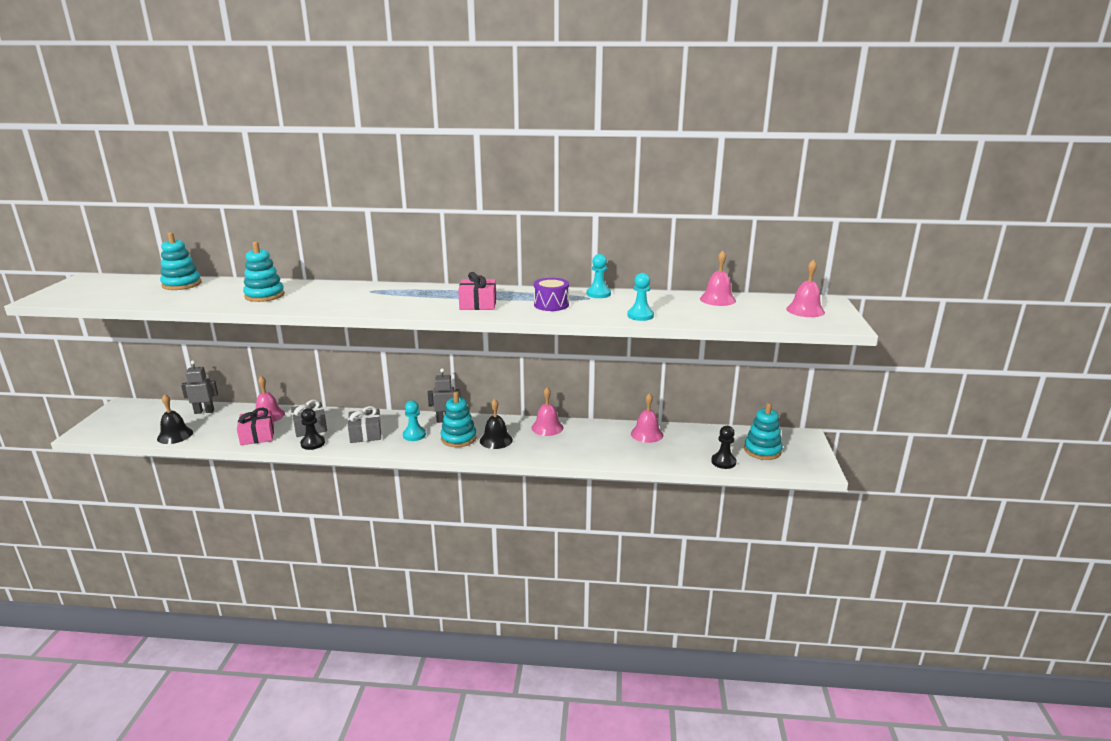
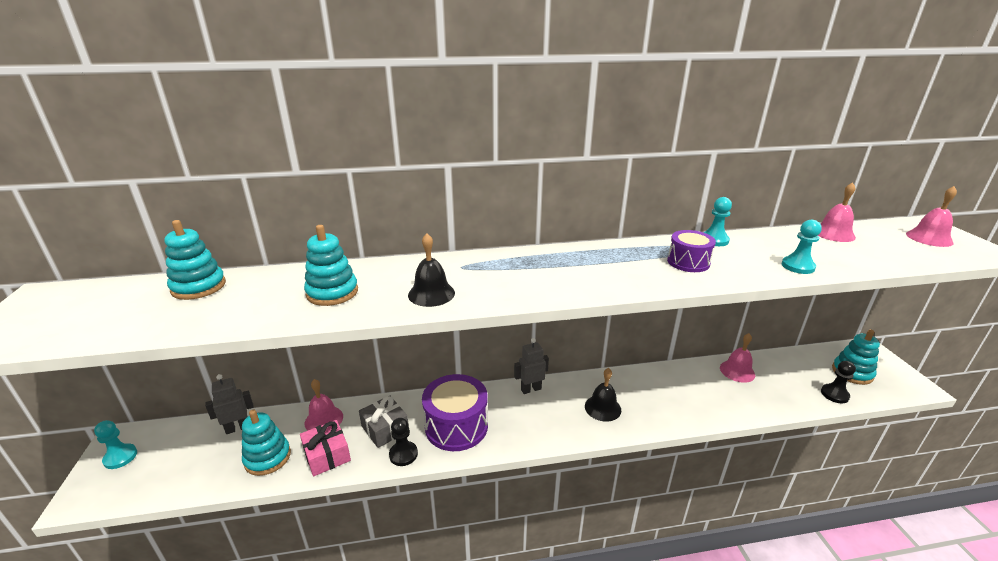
camera: 15 degrees left, 5 degrees up
(175, 435) = (216, 477): black bell -> black bell (431, 294)
(365, 434) = (456, 426): grey gift -> purple drum
(414, 435) = (512, 417): turquoise pawn -> turquoise pawn (120, 457)
(458, 438) = (562, 413): turquoise stacking toy -> turquoise stacking toy (267, 458)
(478, 304) = (609, 272): pink gift -> none
(547, 427) = (639, 380): pink bell -> none

